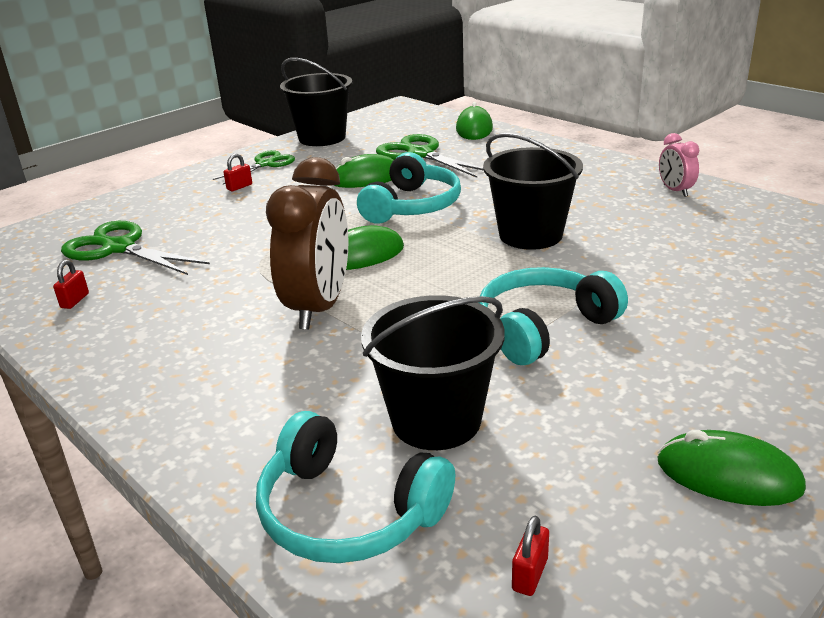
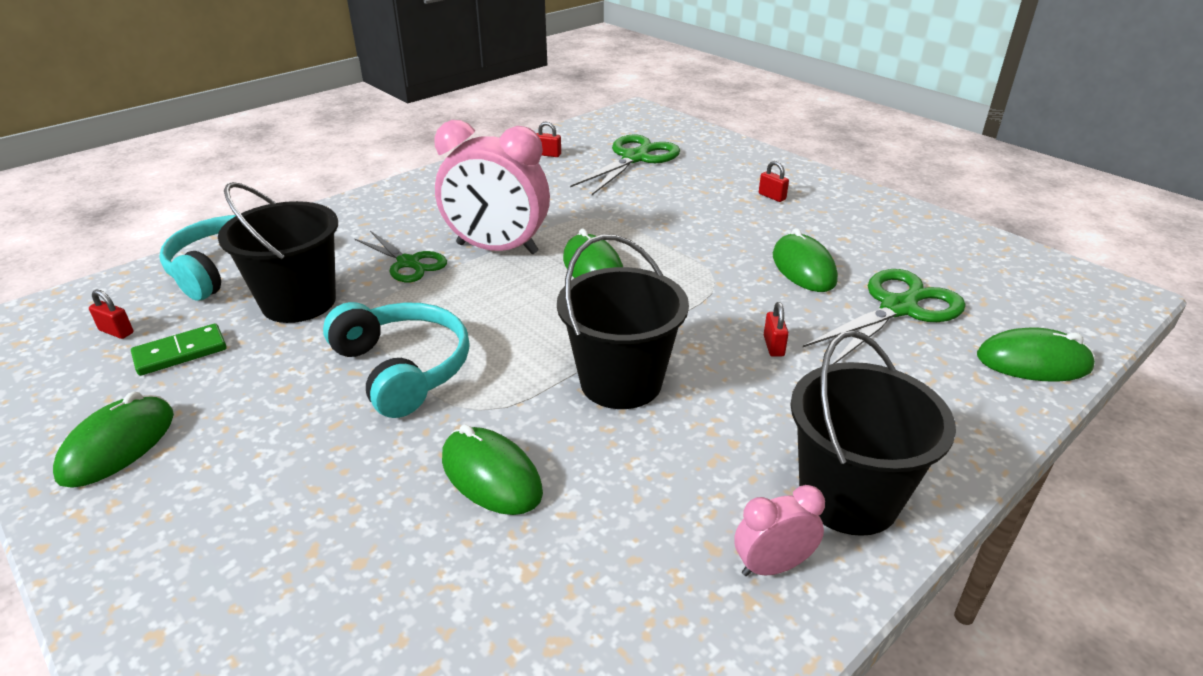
camera: 90 degrees right, 5 degrees up
(265, 164) = (841, 206): green scissors -> green scissors (409, 263)
(319, 307) = (497, 249): brown clock -> pink clock
(322, 138) = (943, 236): black bucket -> black bucket (848, 497)
(412, 206) = (716, 299): turquoise headphones -> none
(472, 188) = (773, 346): none -> red padlock
(560, 487) = (180, 353): none -> green domino
(654, 271) = (491, 476): none -> green mouse

